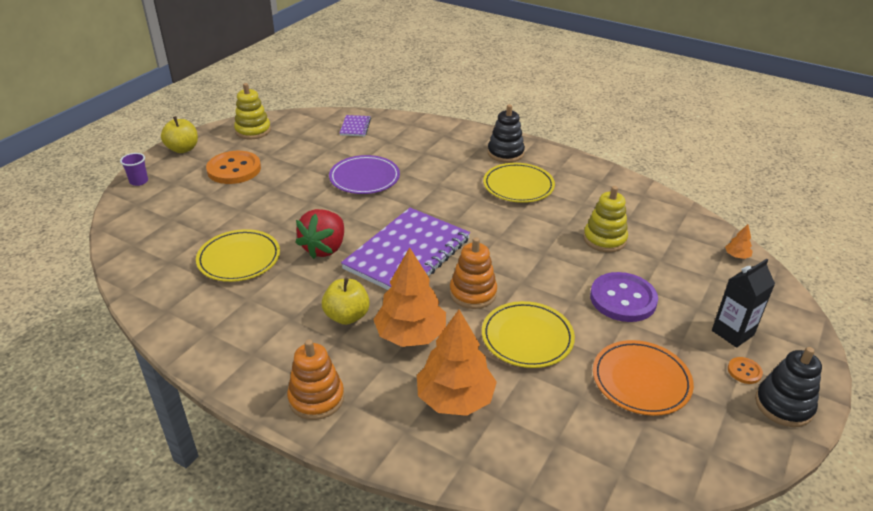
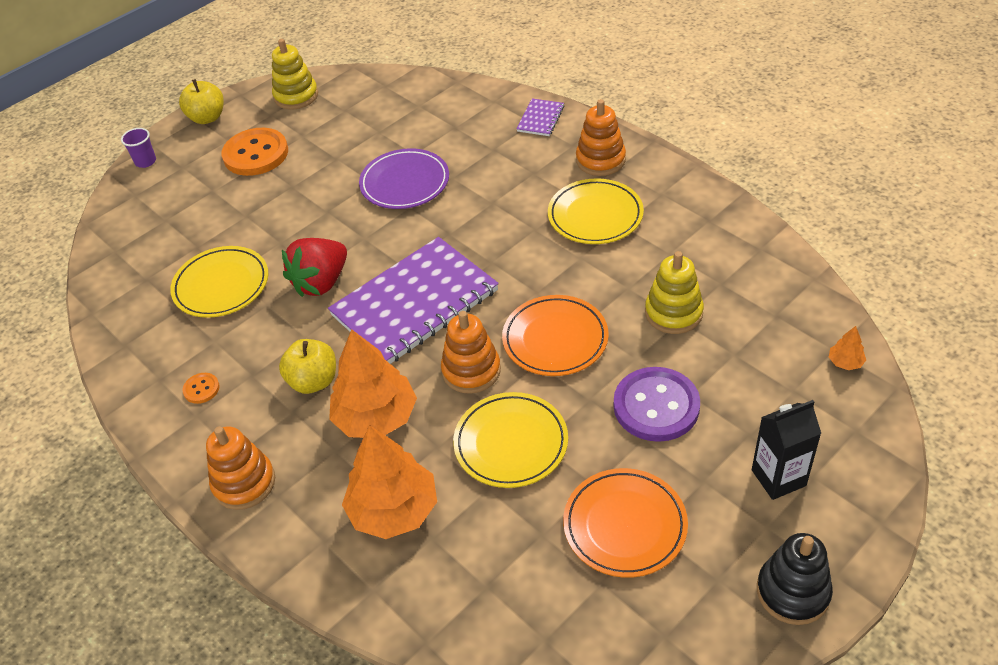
camera: 20 degrees right, 10 degrees up
(355, 127) = (422, 100): purple notebook -> purple notebook (540, 119)
(505, 153) = (600, 160): black stacking toy -> orange stacking toy
(527, 265) = (555, 339): none -> orange plate
(744, 371) = (765, 535): orange button -> orange button (201, 389)

